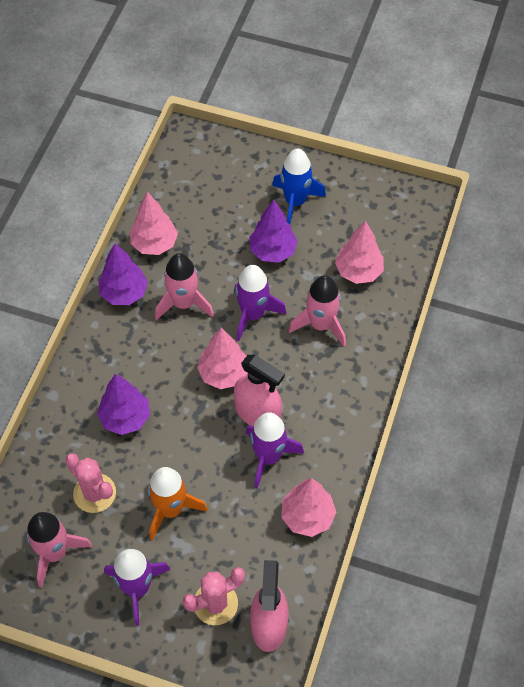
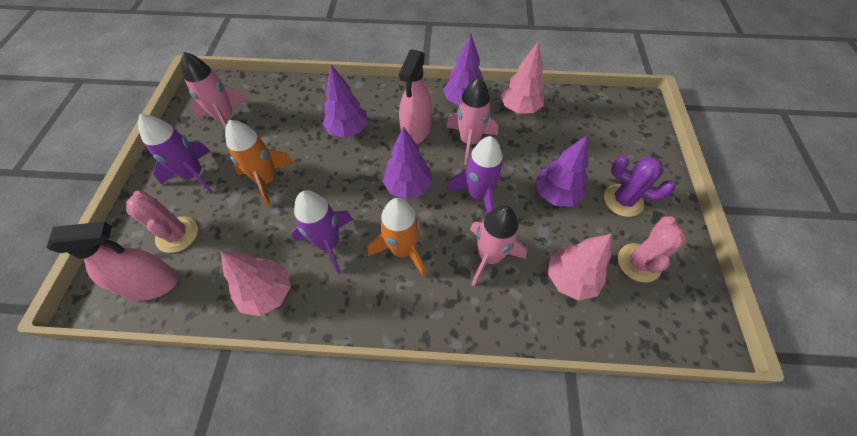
camera: 75 degrees right, 0 degrees up
(94, 493) = (278, 128): pink cactus -> pink cactus (638, 262)
(223, 374) = (408, 187): pink tree -> purple tree
(257, 413) = (373, 223): pink spray bottle -> pink spray bottle (416, 130)
(294, 393) = (403, 250): none -> orange rocket
(295, 202) = (623, 200): blue rocket -> purple cactus

